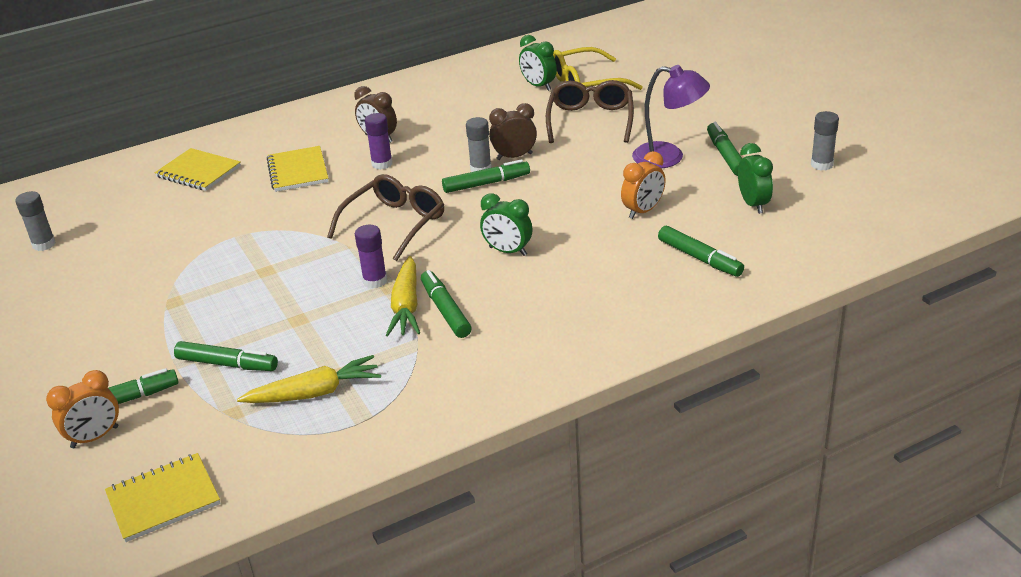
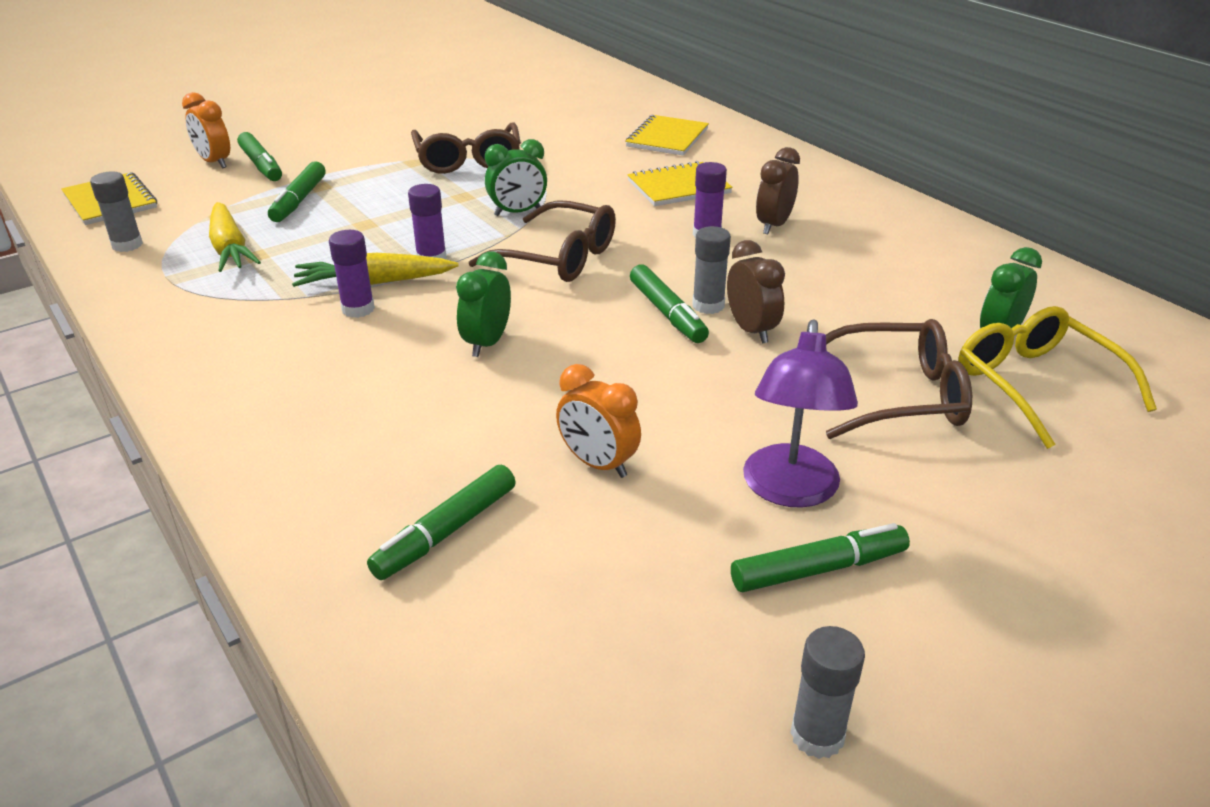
camera: 80 degrees right, 0 degrees up
(44, 244) = (523, 97): grey glue stick -> grey glue stick (127, 245)
(187, 271) = (468, 160): none -> brown glasses
(445, 310) = (358, 309): green marker -> purple glue stick
(753, 204) = (629, 607): green clock -> green clock (517, 212)

